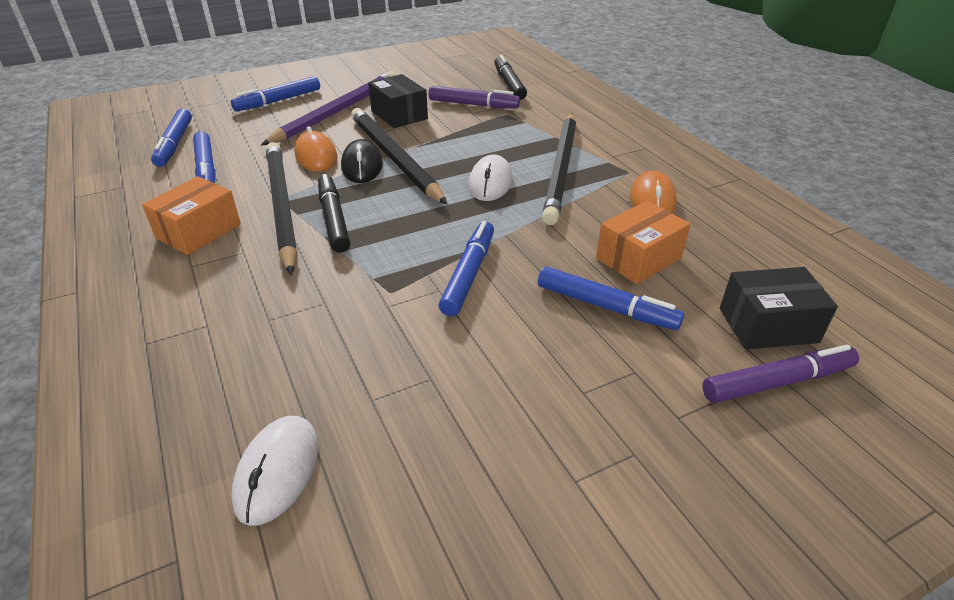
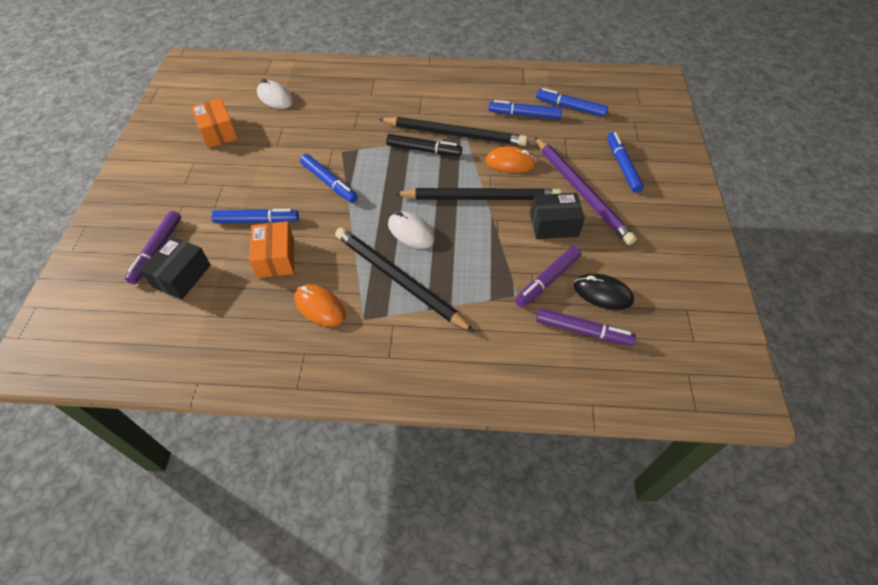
camera: 120 degrees right, 15 degrees up
(199, 231) = (451, 102): orange box -> orange box (218, 132)
(362, 166) = (480, 179): black mouse -> black mouse (602, 293)
(509, 84) = (583, 331): black marker -> purple marker
(606, 307) = (257, 221): blue marker -> blue marker turned 150 degrees counterclockwise

